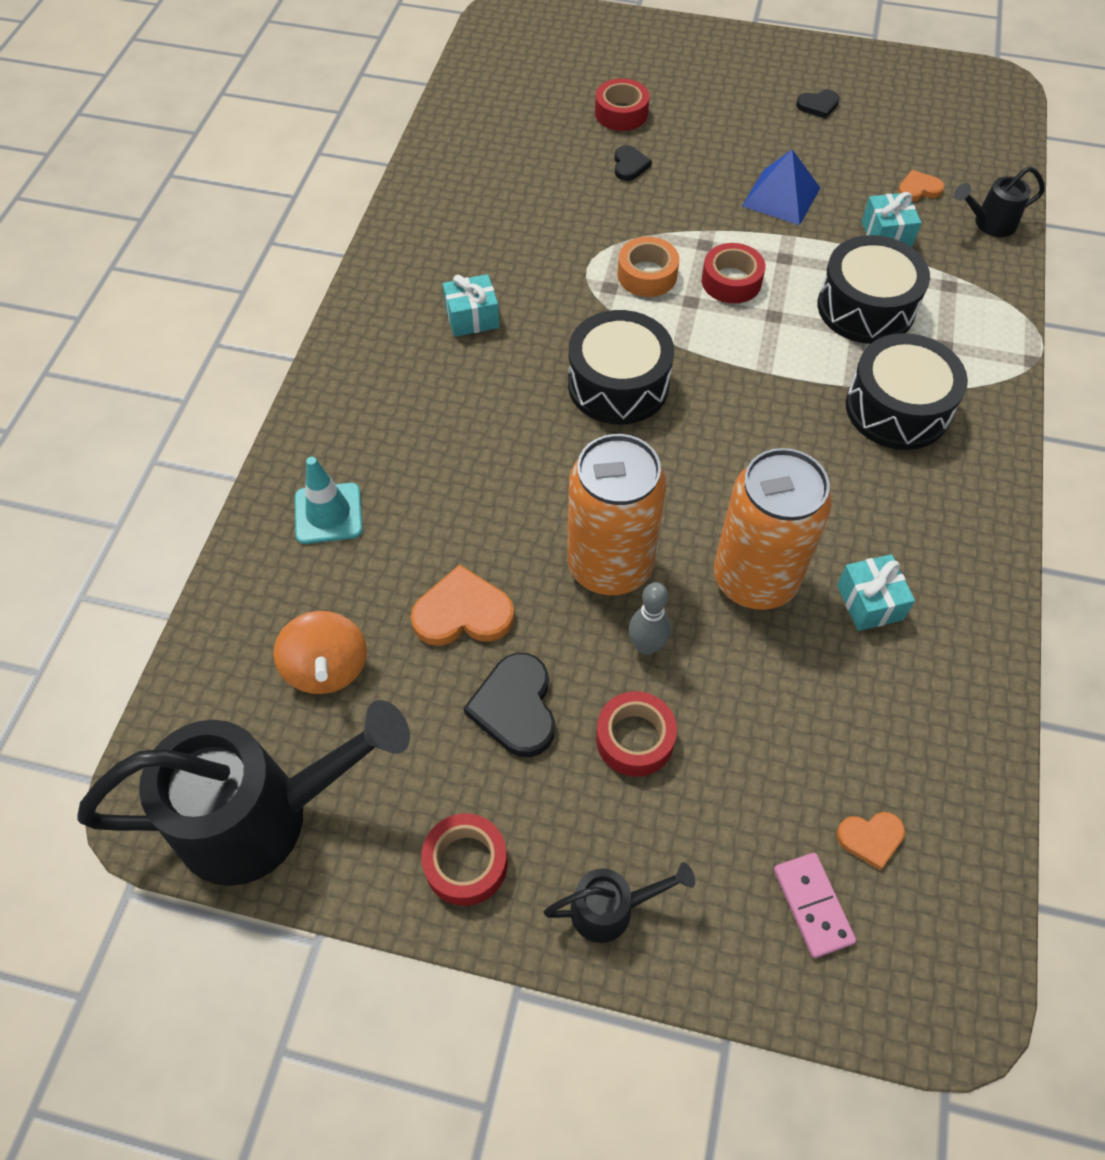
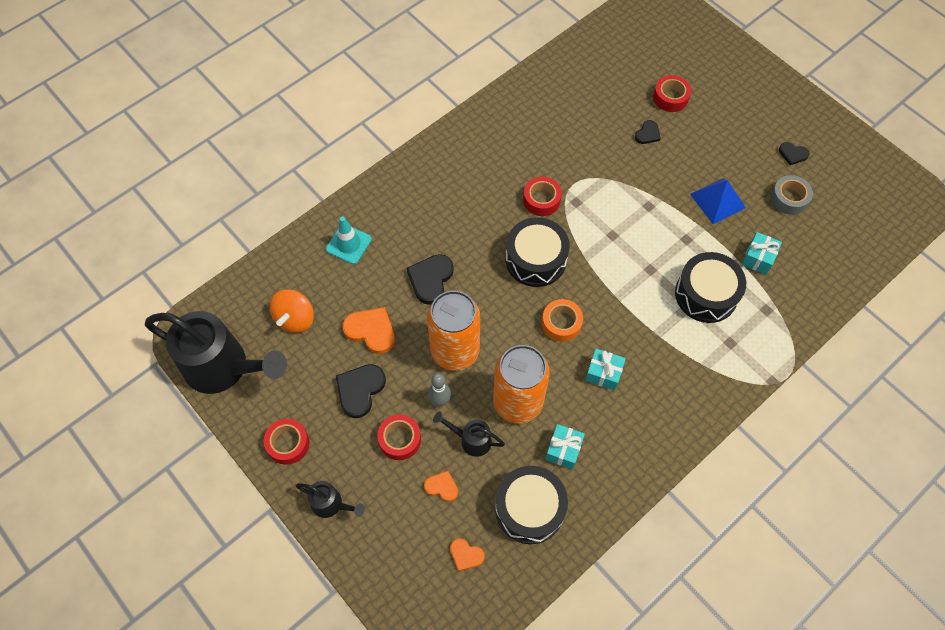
camera: 35 degrees right, 5 degrees up
(472, 317) = (492, 179): turquoise gift -> turquoise gift (603, 373)
(493, 491) = (430, 279): none -> black heart
(647, 275) = (602, 206): orange tape -> orange tape (561, 323)
(731, 281) = (644, 236): red tape -> red tape (541, 200)
(813, 905) = (415, 564): pink domino -> none
(858, 153) = (789, 198): none -> grey tape
(897, 408) = (670, 361): black drum -> black drum (529, 509)
(918, 189) = (804, 241): orange heart -> orange heart (442, 487)
(989, 224) = (827, 287): black watering can -> black watering can (471, 440)

